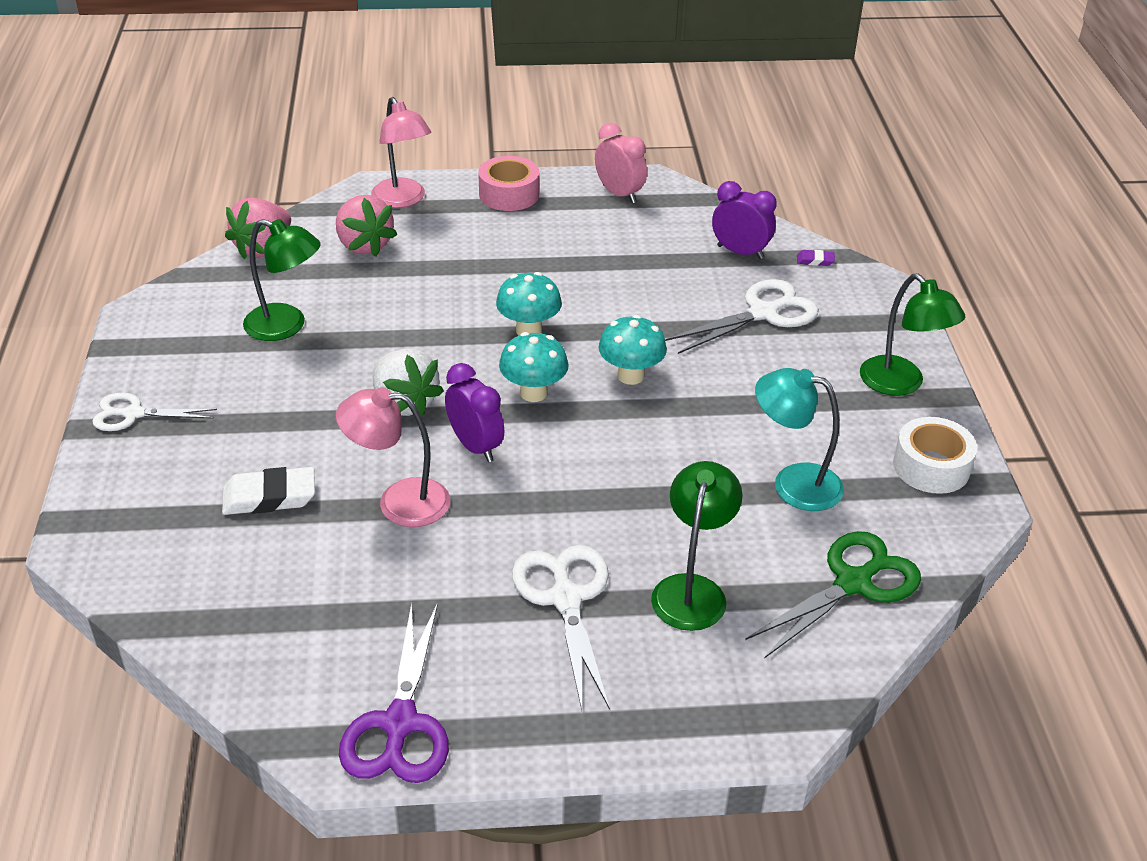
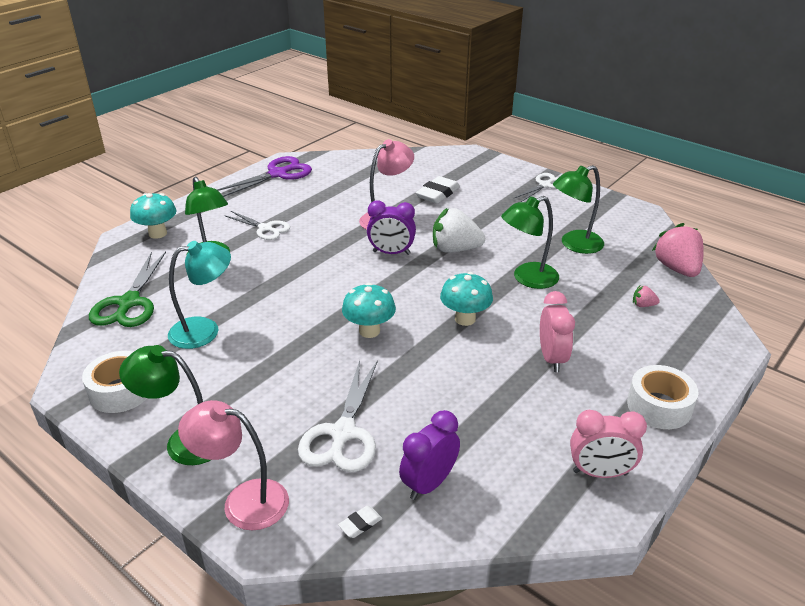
camera: 135 degrees right, 5 degrees down
(364, 245) = (643, 305): pink strawberry -> pink strawberry, size x0.44
(400, 723) = (278, 174): purple scissors -> purple scissors turned 90 degrees clockwise
(403, 200) = (697, 349): pink lamp -> pink lamp (243, 501)
(403, 326) = (527, 279): none -> green lamp
(509, 194) = (659, 406): pink tape -> white tape
(519, 260) = (552, 358): none -> pink clock
(533, 393) = (405, 290): turquoise mushroom -> turquoise mushroom (158, 233)
(566, 599) = (265, 228): white scissors -> white scissors, size x0.66
(740, 252) = (429, 484): purple clock -> purple clock turned 150 degrees clockwise
(815, 260) = (360, 524): purple eraser -> white eraser

